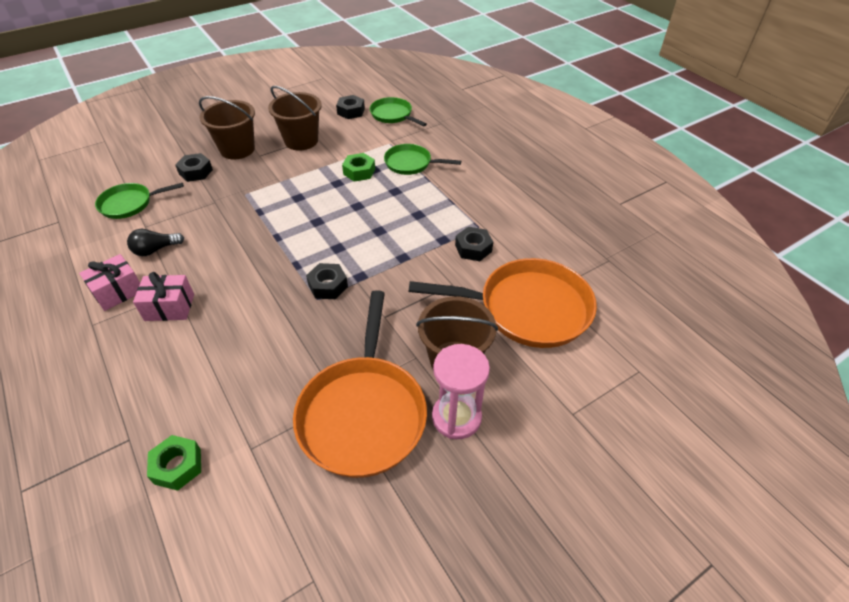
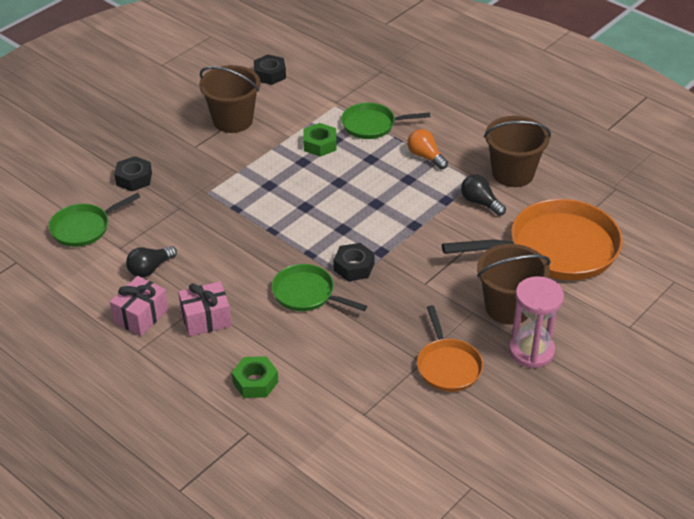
camera: 15 degrees left, 5 degrees down
(177, 466) = (307, 441): green nut -> green nut (255, 382)
(237, 149) = (164, 144): brown bucket -> brown bucket (513, 173)
(363, 413) = (448, 366): orange pan -> orange pan, size x0.55
(393, 115) = (322, 70): green pan -> green pan (307, 294)
(443, 198) = (425, 156): none -> orange light bulb
(473, 248) = (480, 203): black nut -> black light bulb

